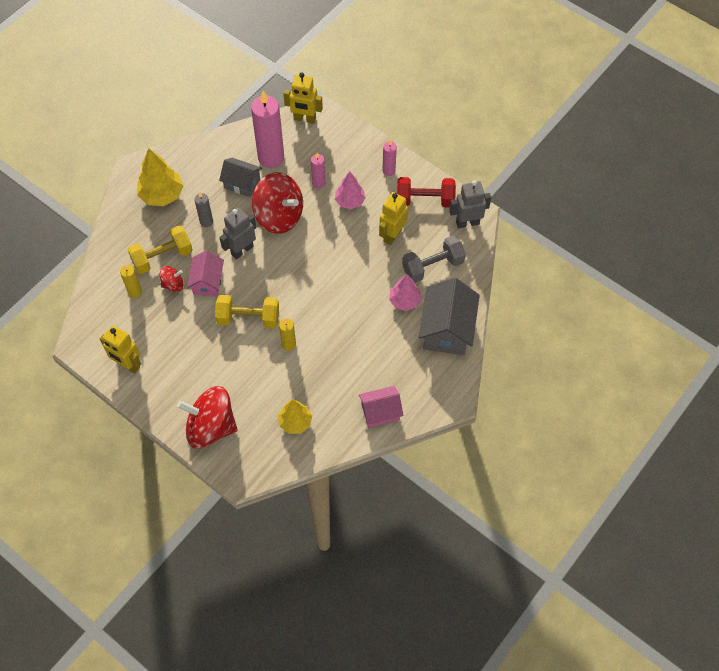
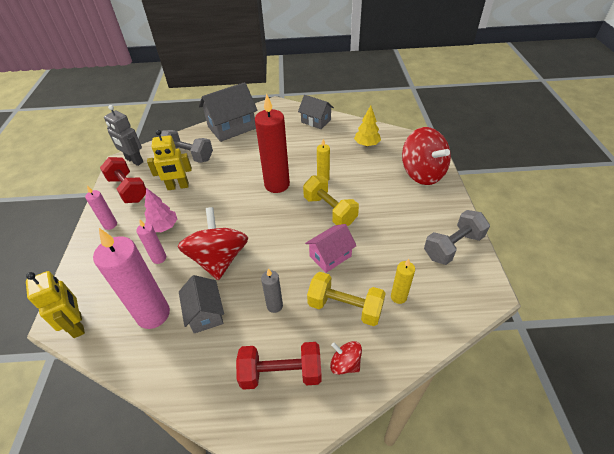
camera: 130 degrees left, 15 degrees down
(128, 365) = (453, 246): yellow robot -> grey dumbbell
(162, 195) = (281, 373): yellow tree -> red dumbbell
(173, 284) = (359, 276): red spinning top -> red spinning top (345, 364)
(242, 250) = (277, 257): grey robot -> none
(318, 305) = (277, 185): none -> red candle
(380, 412) = (316, 121): pink house -> grey house
(404, 301) = (229, 152): pink tree -> none

